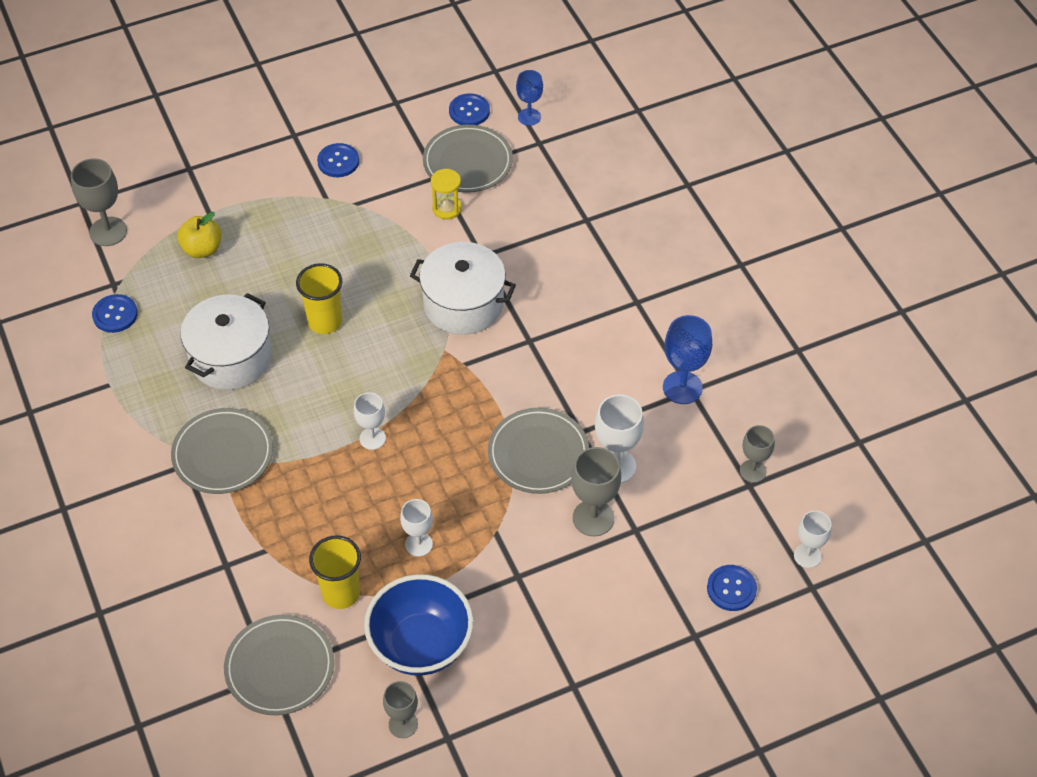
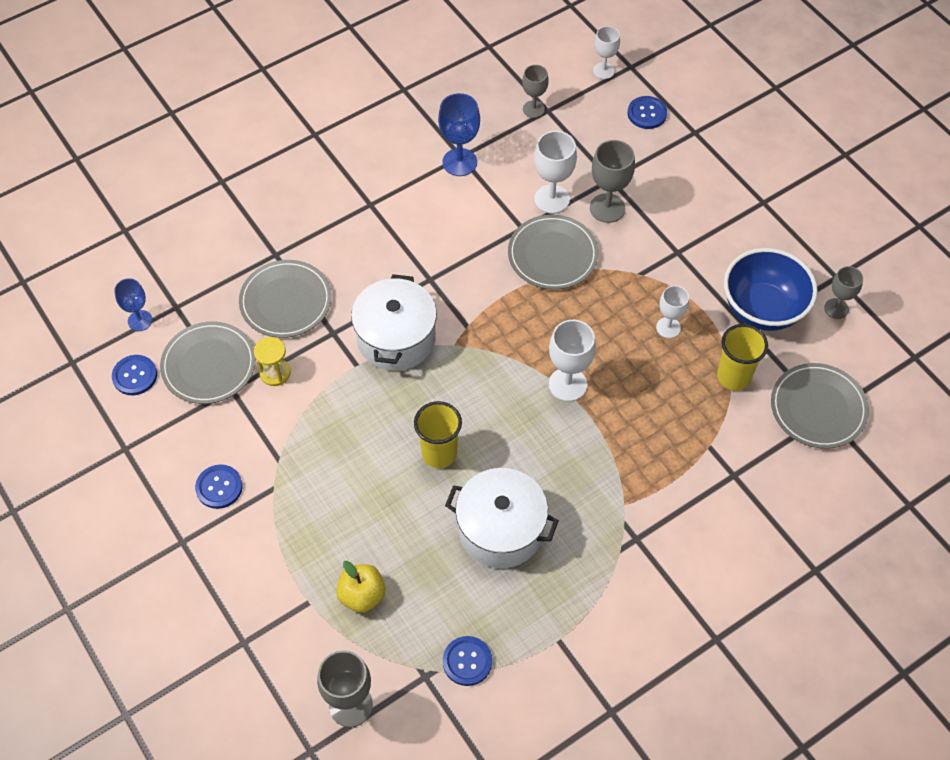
camera: 100 degrees left, 5 degrees up
(223, 454) = (616, 508): grey plate -> grey plate (286, 301)
(372, 438) = (567, 384): white goblet -> white goblet, size x1.54

